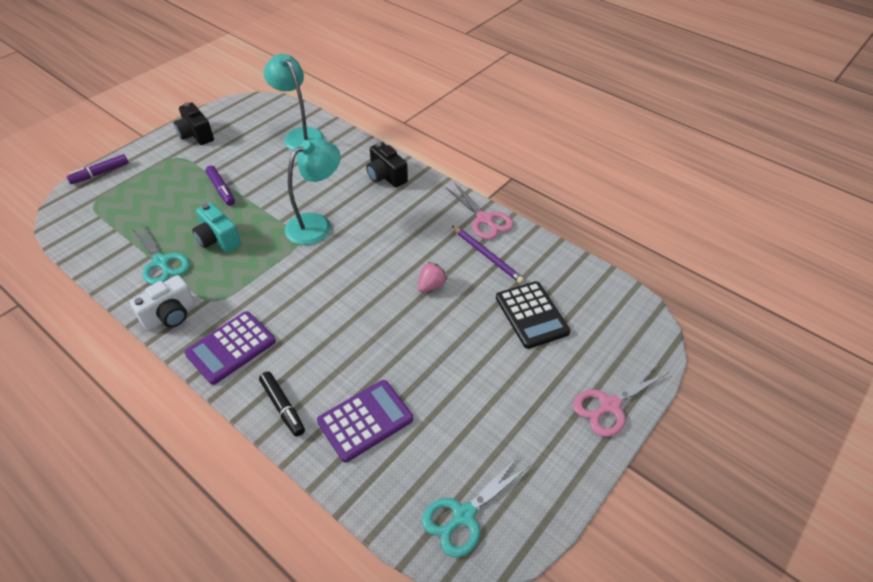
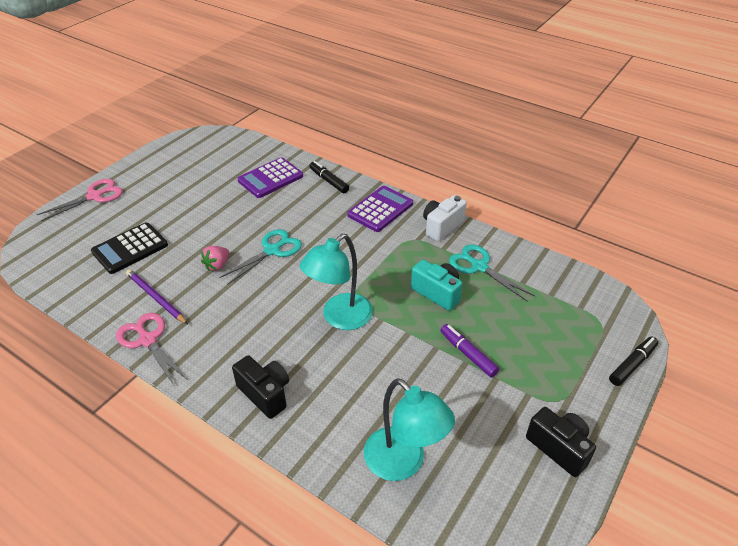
camera: 175 degrees right, 5 degrees down
(100, 173) = (632, 364): purple marker -> black marker
(463, 515) = (210, 146): turquoise scissors -> turquoise scissors (272, 250)
(531, 315) = (130, 248): black calculator -> black calculator turned 105 degrees counterclockwise

